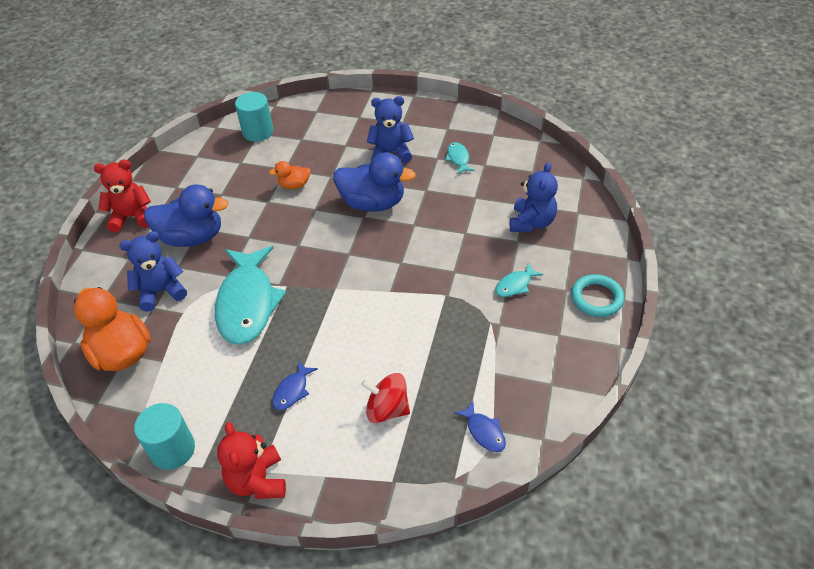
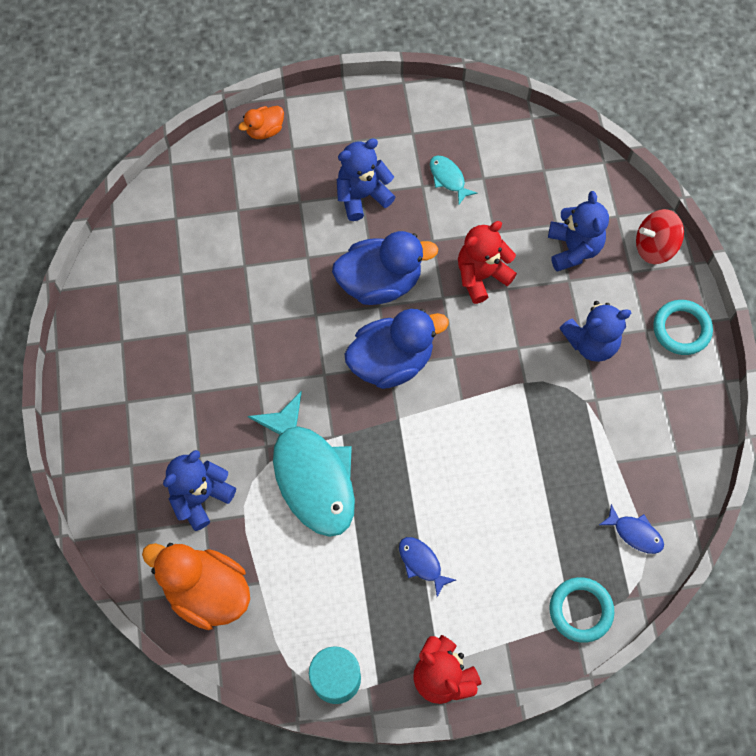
camera: 25 degrees left, 20 degrees up
(132, 217) = (95, 406): red teddy bear -> red teddy bear (481, 276)
(192, 237) = (190, 408): blue duck -> blue duck (391, 361)
(258, 132) = (174, 216): turquoise cylinder -> none
(292, 391) = (421, 563): blue fish -> blue fish turned 135 degrees clockwise
(294, 185) = (270, 287): orange duck -> orange duck (265, 130)
(387, 409) = (529, 546): red spinning top -> red spinning top (654, 247)
(404, 474) = (580, 610): none -> turquoise ring
(515, 285) = (591, 342): turquoise fish -> blue teddy bear

